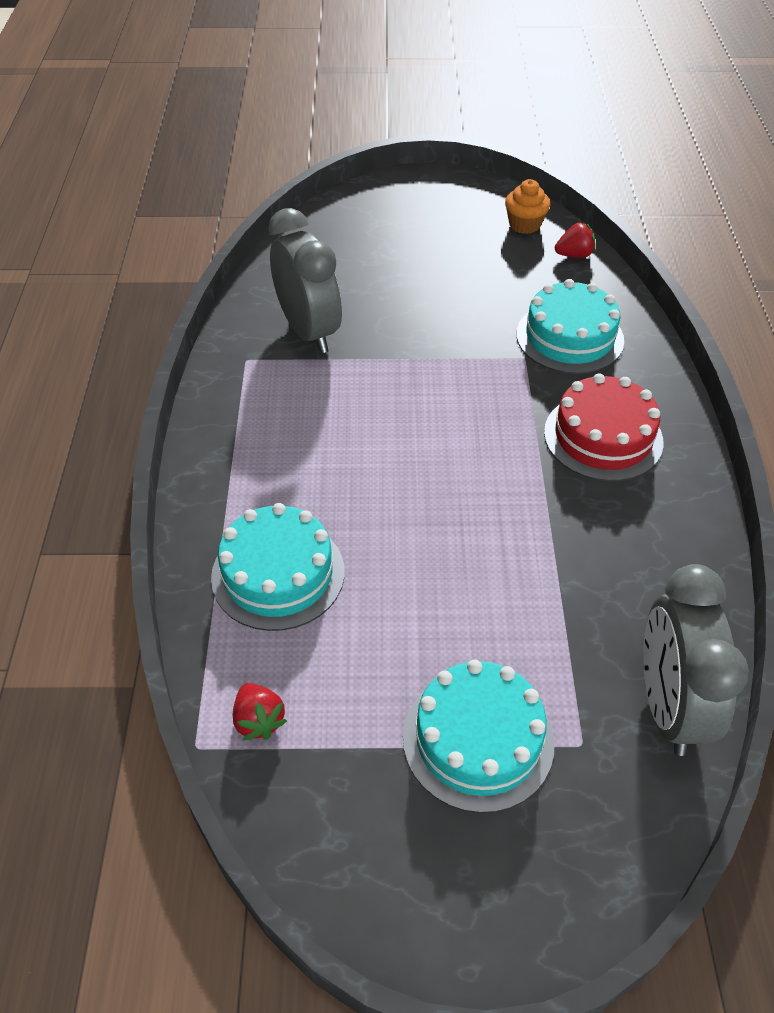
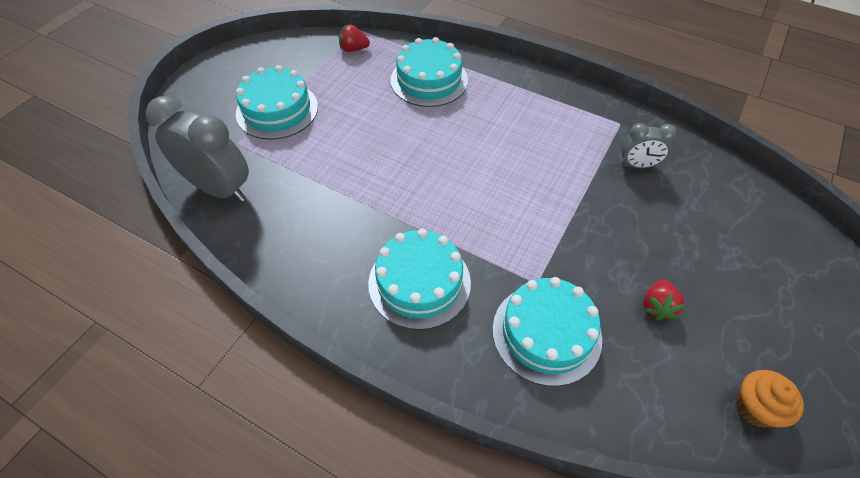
camera: 120 degrees right, 5 degrees up
(309, 331) = (638, 165): grey clock -> grey clock, size x0.53
(574, 255) = (678, 423): red strawberry -> red strawberry (657, 306)
(603, 437) = (419, 282): red cake -> turquoise cake

